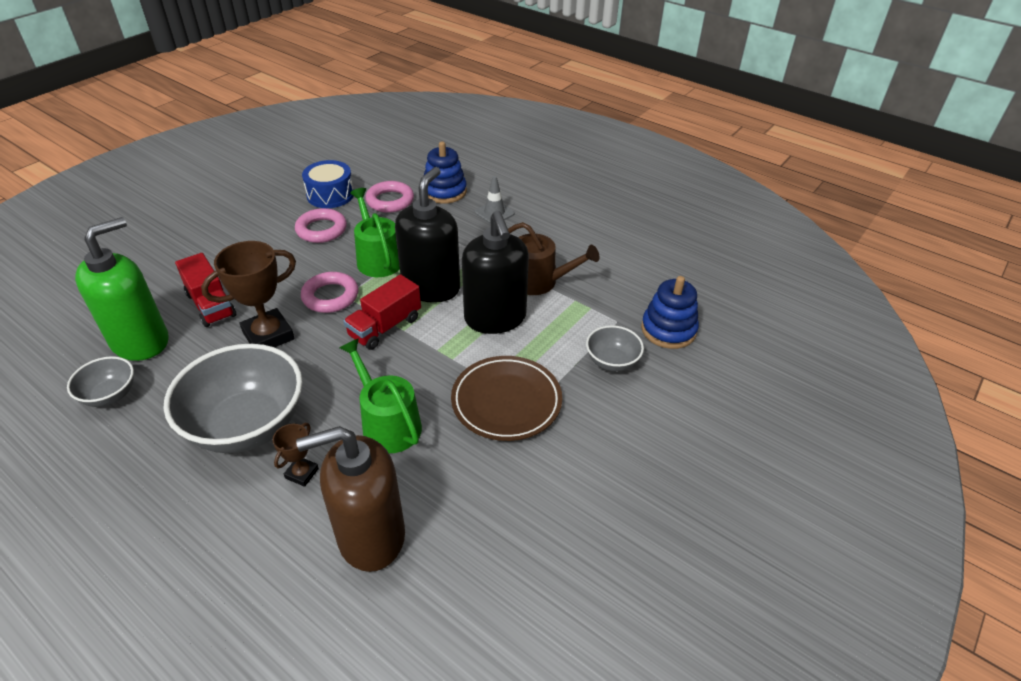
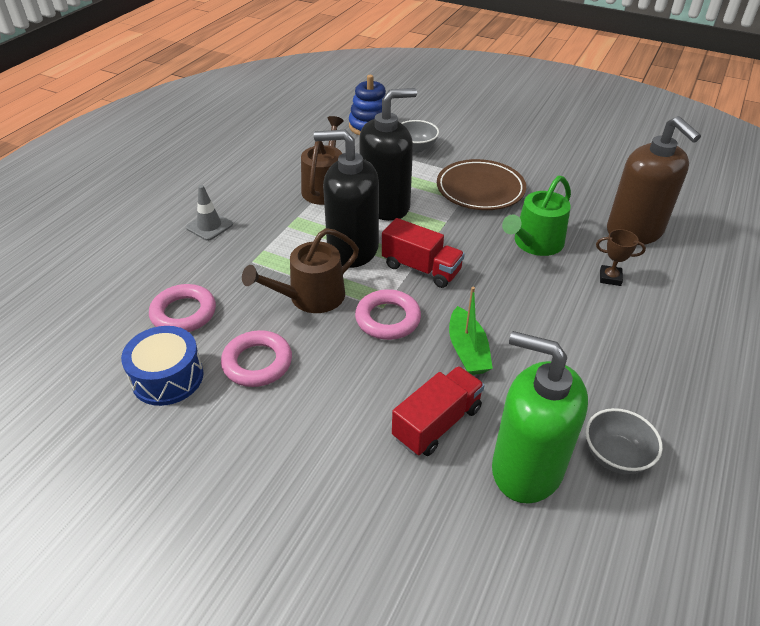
camera: 100 degrees left, 0 degrees up
(247, 425) = (586, 326): grey bowl -> none
(268, 335) = (467, 350): brown trophy -> green boat
(378, 258) = (310, 297): green watering can -> brown watering can
(444, 191) = (162, 270): blue stacking toy -> none

